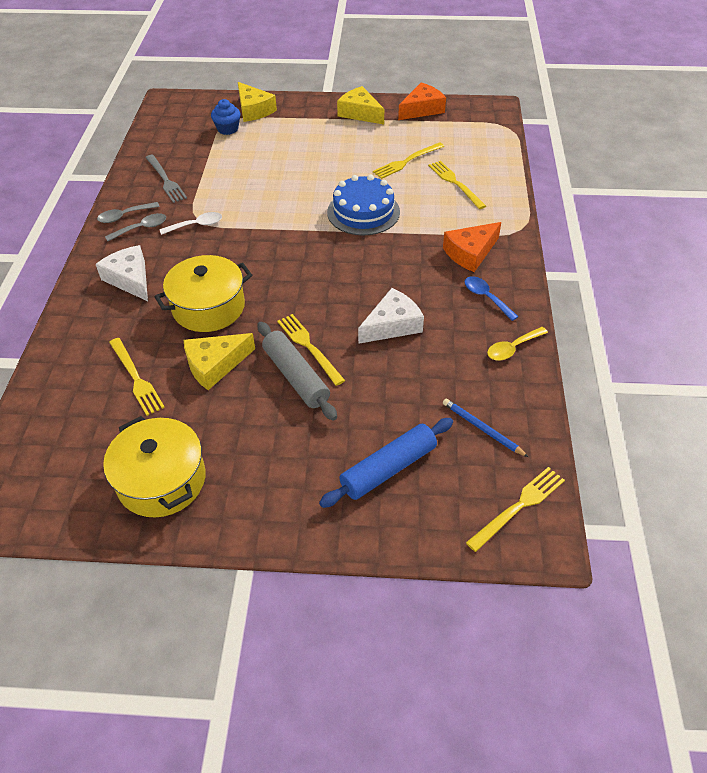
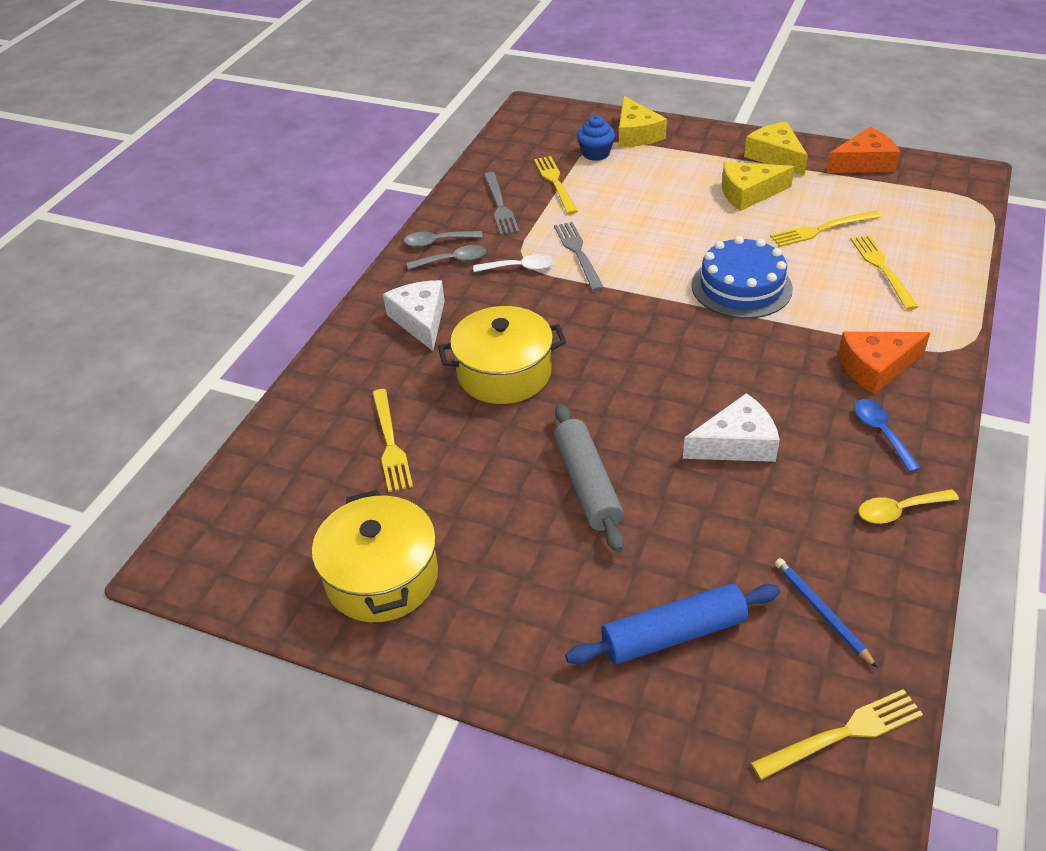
camera: 20 degrees right, 5 degrees down
(215, 365) = (489, 447): yellow cheese -> yellow cheese (748, 193)
(237, 207) = (578, 254): none -> grey fork
(309, 347) = (616, 449): yellow fork -> yellow fork (555, 183)

